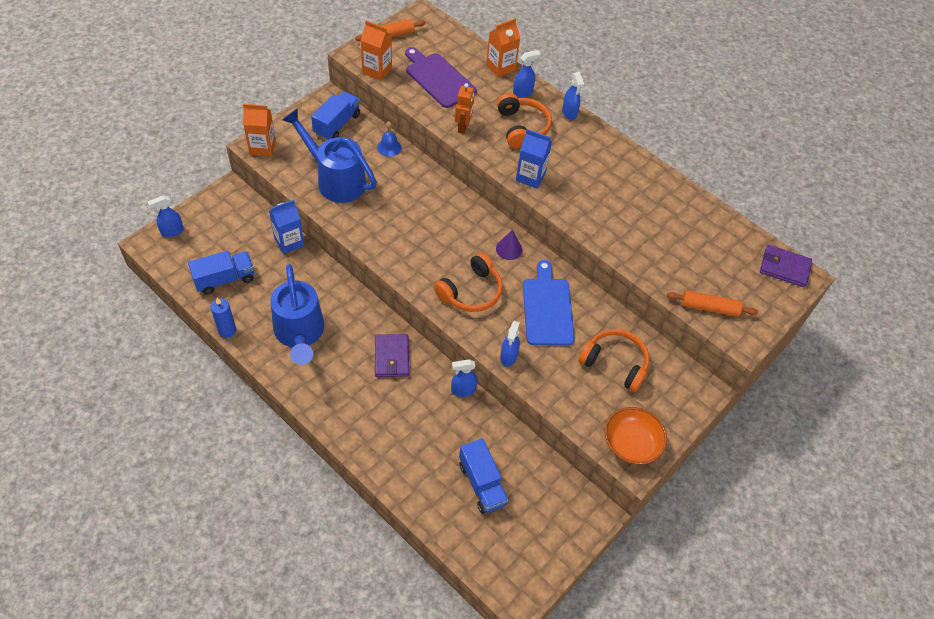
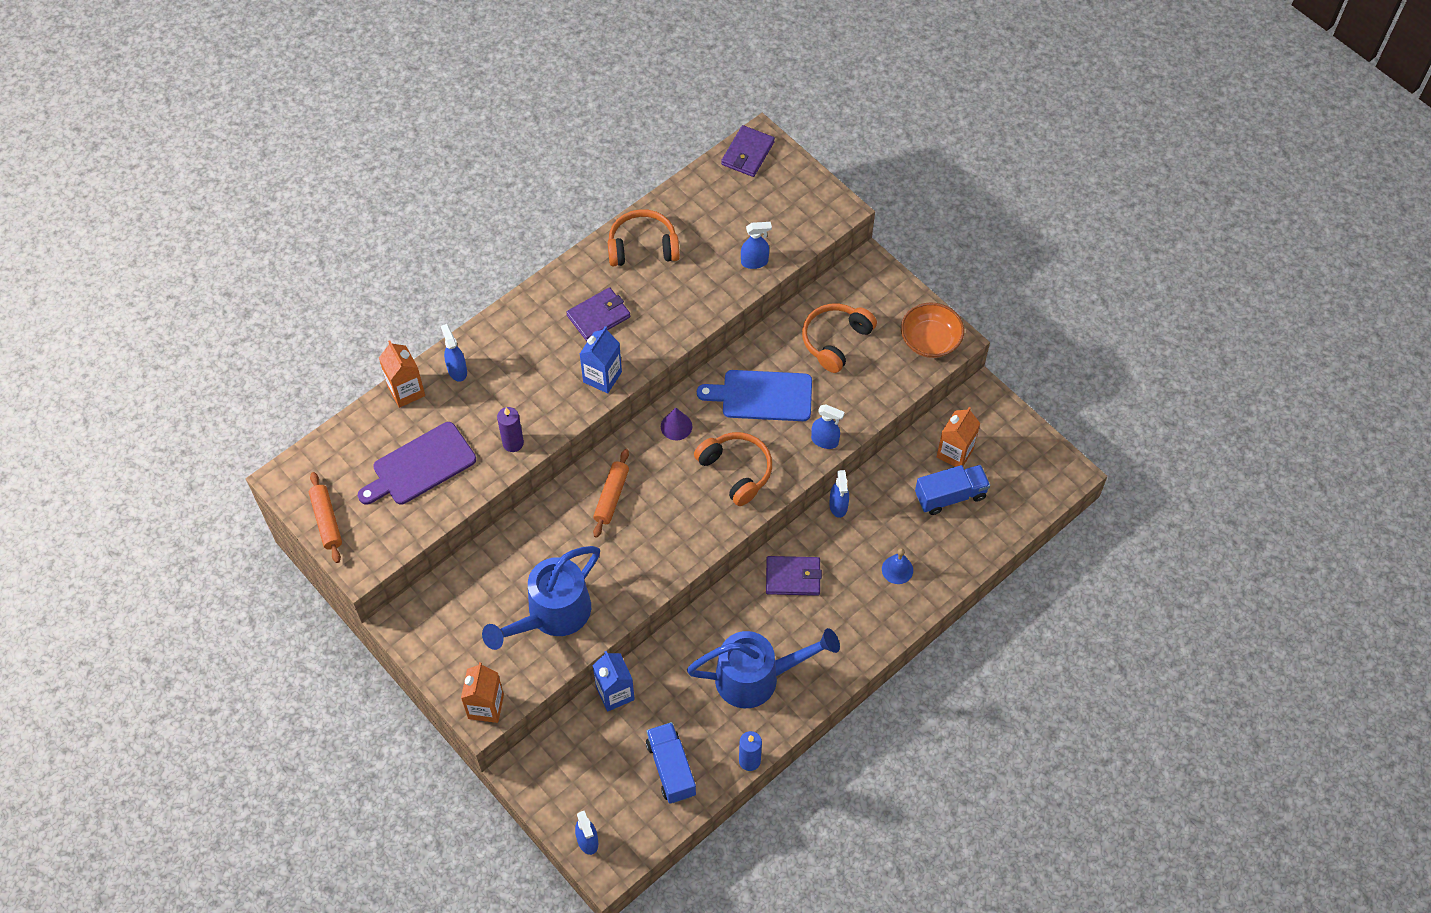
camera: 80 degrees left, 5 degrees up
(337, 124) = (451, 613): blue truck -> none
(377, 70) = (396, 540): orange carton -> orange carton (955, 453)
(389, 147) = (499, 550): blue bell -> blue bell (897, 569)
(463, 127) = (513, 443): orange robot -> purple candle
(522, 127) = (519, 377): orange headphones -> orange headphones (642, 247)
(569, 113) = (498, 323): blue spray bottle -> blue spray bottle (754, 262)
(588, 172) = (599, 316): none -> purple wallet
(709, 307) = (797, 231): orange rolling pin -> orange rolling pin (611, 496)

